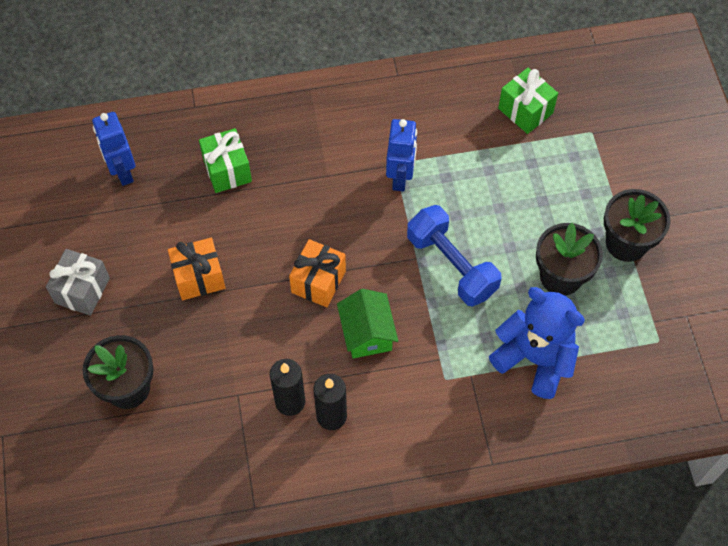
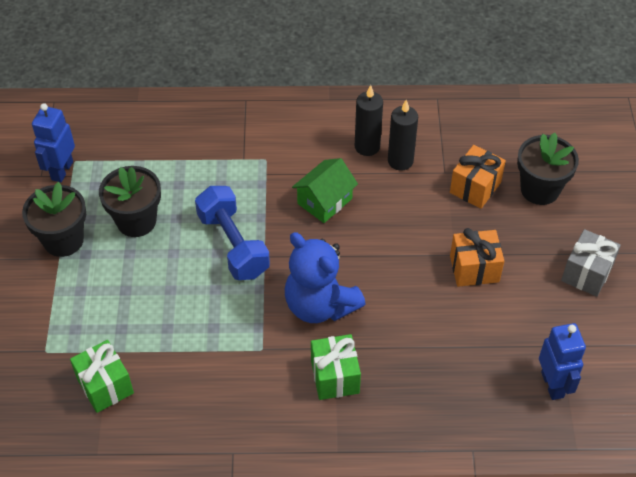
camera: 170 degrees left, 10 degrees down
(227, 170) = (440, 369): green gift -> green gift (335, 377)
(318, 282) = (361, 249): orange gift -> orange gift (475, 187)
(367, 333) = (324, 201): green house -> green house turned 45 degrees clockwise
(400, 178) = (260, 333): blue robot -> blue robot (62, 170)
(534, 358) = (185, 163): blue teddy bear -> blue teddy bear (320, 305)

